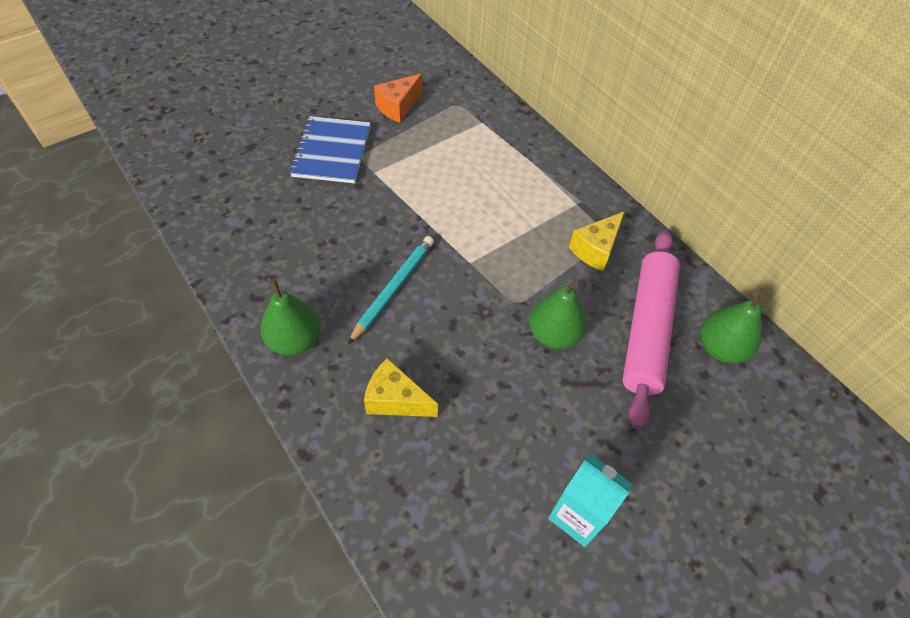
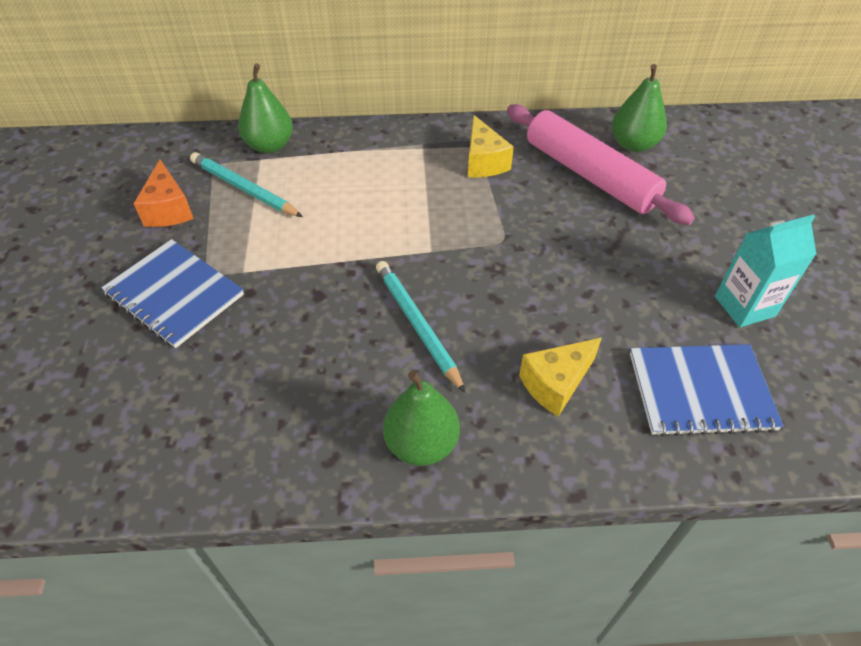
camera: 55 degrees left, 5 degrees down
(447, 130) = (244, 188): none -> turquoise pencil
(454, 509) = (700, 391): none -> blue notebook
(553, 334) = (556, 233): green pear -> green pear (269, 145)

